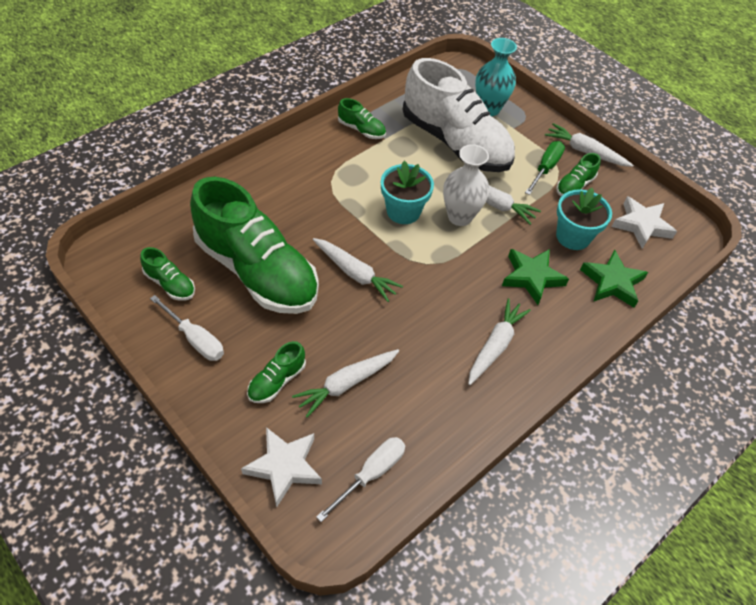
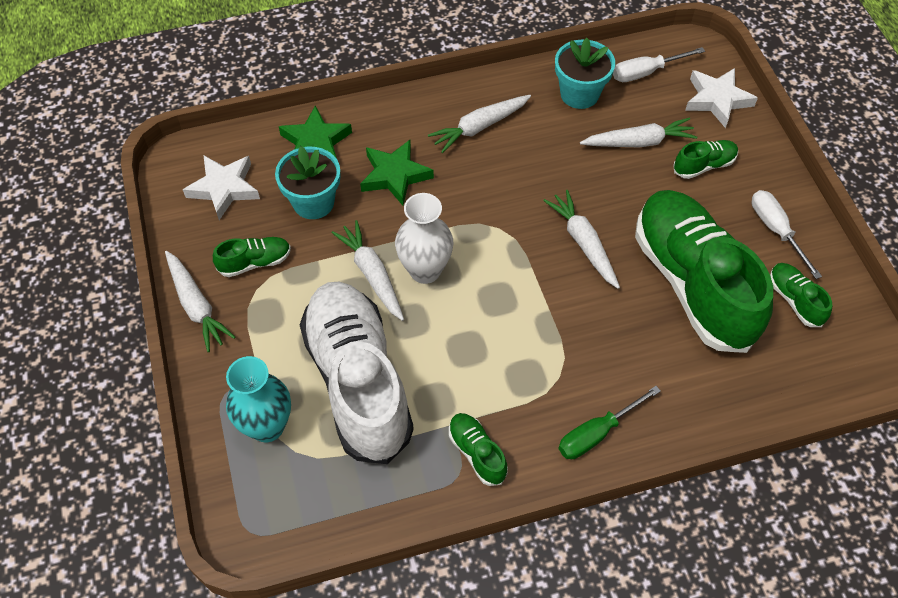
camera: 150 degrees left, 5 degrees up
(403, 211) = (489, 300): turquoise flower pot -> turquoise flower pot (579, 94)
(545, 168) = (270, 299): green screwdriver -> green screwdriver (597, 433)

